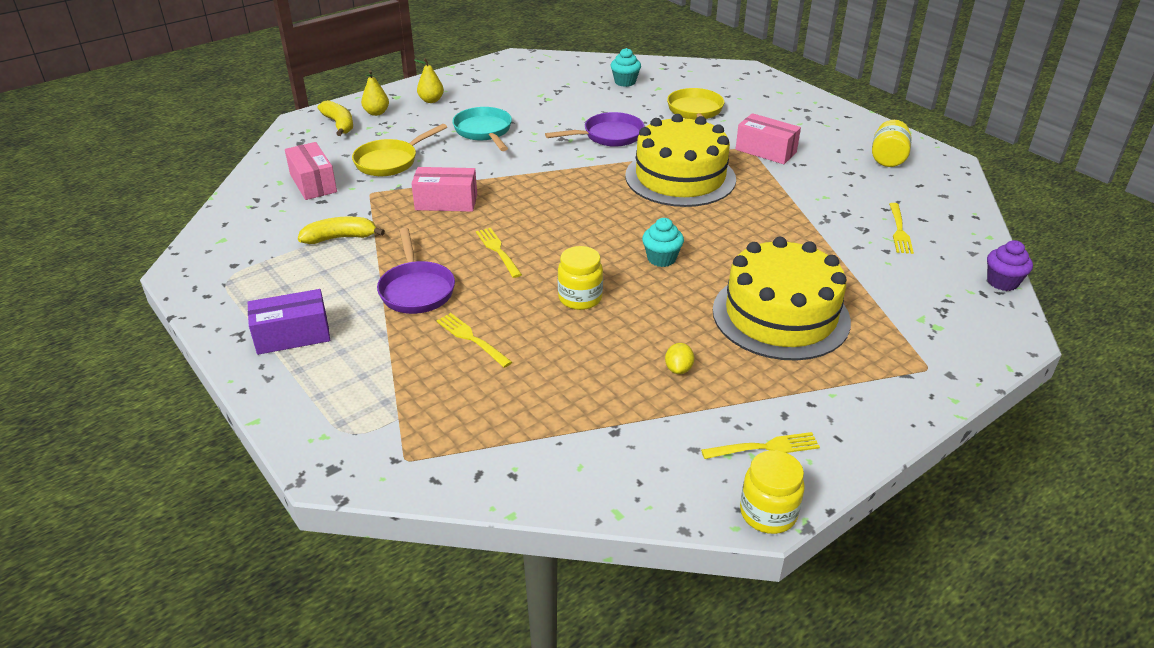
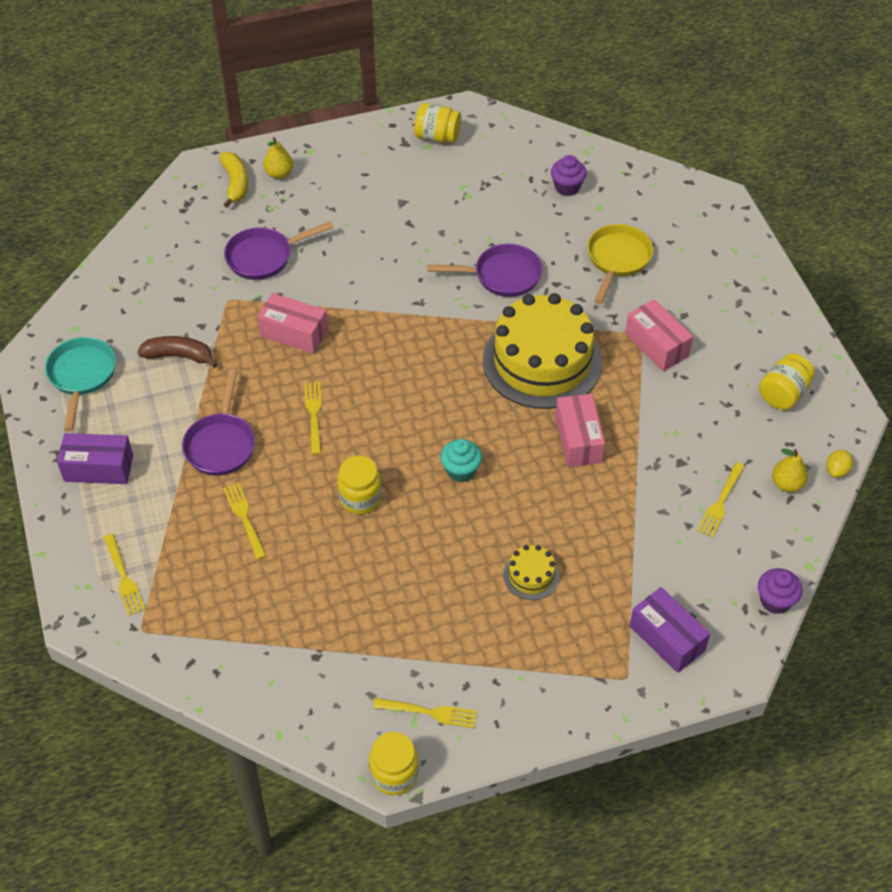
camera: 20 degrees right, 15 degrees up
(313, 183) = (180, 270): pink box -> pink box (578, 440)
(340, 238) = (179, 356): yellow banana -> brown banana
(362, 418) = (124, 577): none -> yellow fork
(390, 161) = (264, 257): yellow pan -> purple pan
(431, 100) = (343, 167): yellow pear -> yellow pear (787, 484)
(484, 131) = (376, 234): turquoise pan -> turquoise pan (81, 376)
(501, 73) = (437, 137): none -> yellow jar
(625, 82) = (567, 187): turquoise cupcake -> purple cupcake
(678, 369) = (404, 608): yellow lemon -> yellow lemon (837, 470)
(780, 315) = (531, 575): yellow cake -> yellow cake, size x0.43
(937, 330) = (667, 638): none -> purple box

